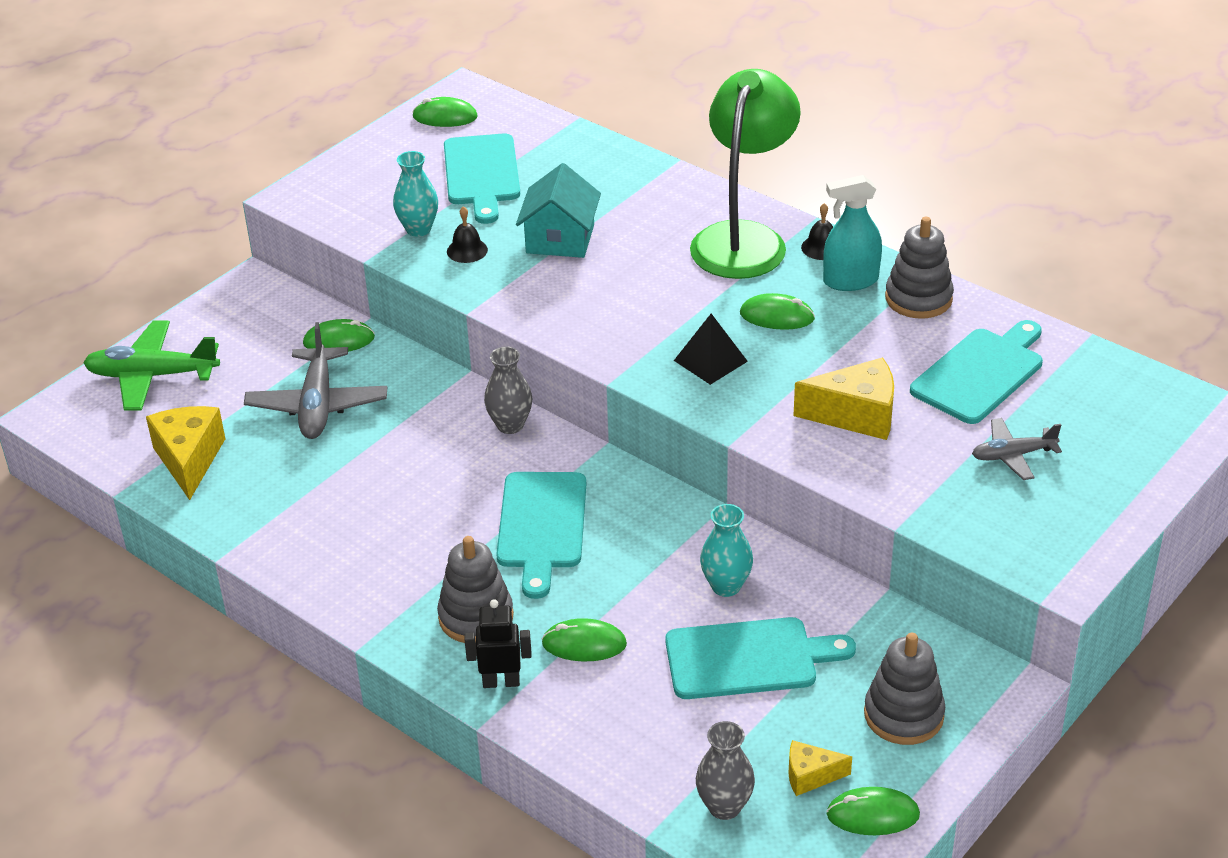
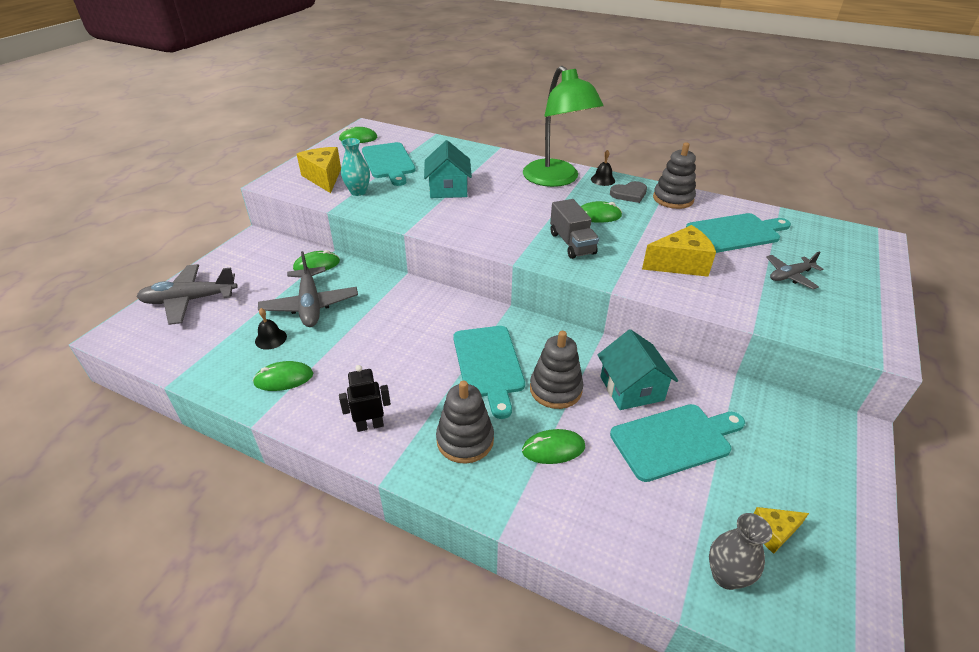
camera: 15 degrees left, 0 degrees up
(152, 376) = (189, 300): green plane -> grey plane
(189, 459) = (222, 353): yellow cheese -> yellow cheese (324, 178)
(467, 250) = (392, 200): black bell -> black bell (271, 339)
(501, 682) = (503, 492): black robot -> black robot (370, 425)
(510, 425) = (444, 302): grey vase -> none
(710, 361) = (572, 243): black pyramid -> grey truck
(726, 586) = (631, 388): turquoise vase -> turquoise house
(744, 238) = (556, 179): green lamp -> green lamp turned 150 degrees clockwise
(850, 281) = (629, 194): turquoise spray bottle -> grey heart
(873, 814) = (839, 559): green mouse -> green mouse (284, 378)
(903, 715) = (805, 466): grey stacking toy -> grey stacking toy (555, 389)
(981, 373) = (736, 233): turquoise cutting board -> turquoise cutting board turned 45 degrees clockwise

